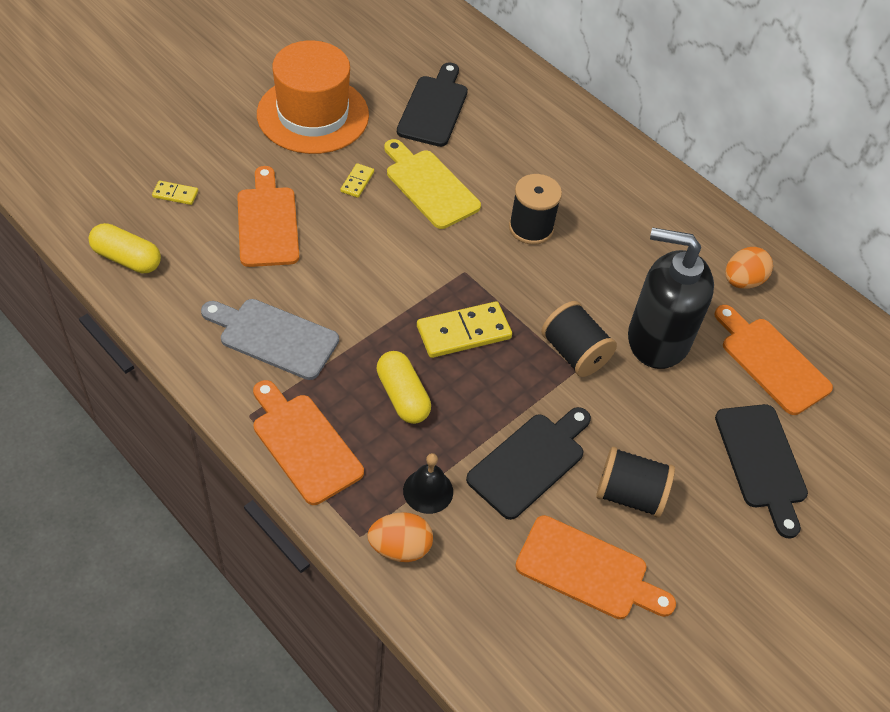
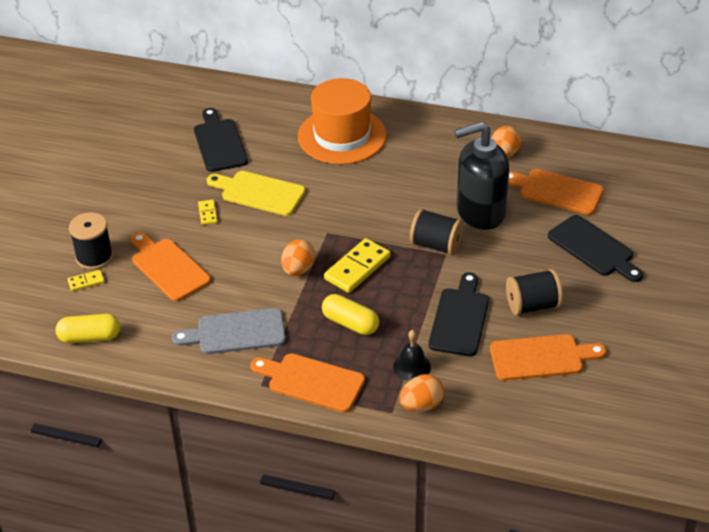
camera: 25 degrees left, 10 degrees down
(313, 114) = (138, 186): orange hat -> orange hat (342, 136)
(398, 299) = (298, 269): none -> orange egg
(531, 228) = (348, 186): black spool -> black spool (94, 257)

